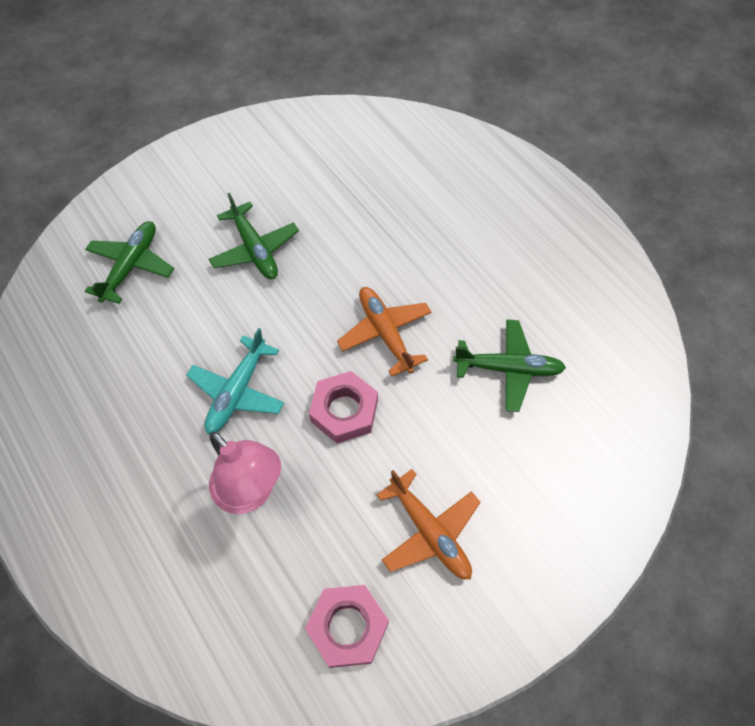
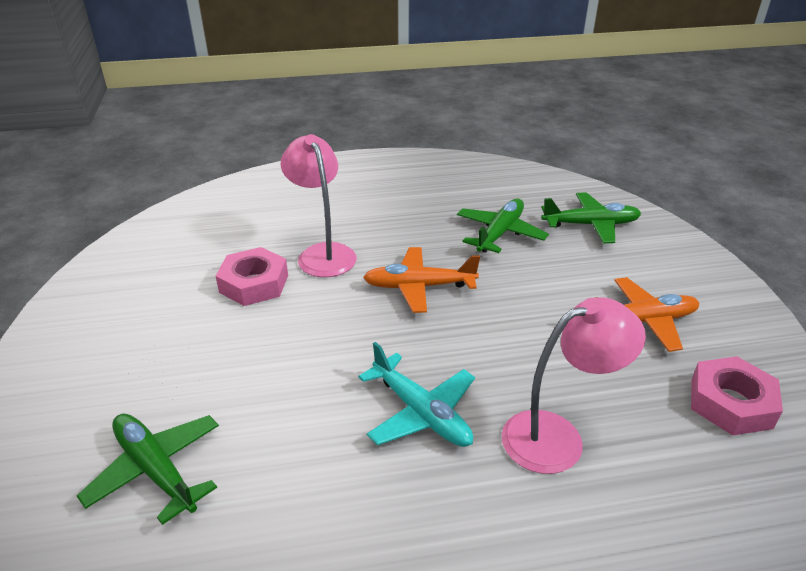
camera: 65 degrees left, 25 degrees down
(255, 249) = (241, 346): green plane -> green plane (591, 225)
(344, 411) = (490, 337): pink nut -> pink nut (254, 283)
(393, 244) = (323, 253): none -> pink lamp

